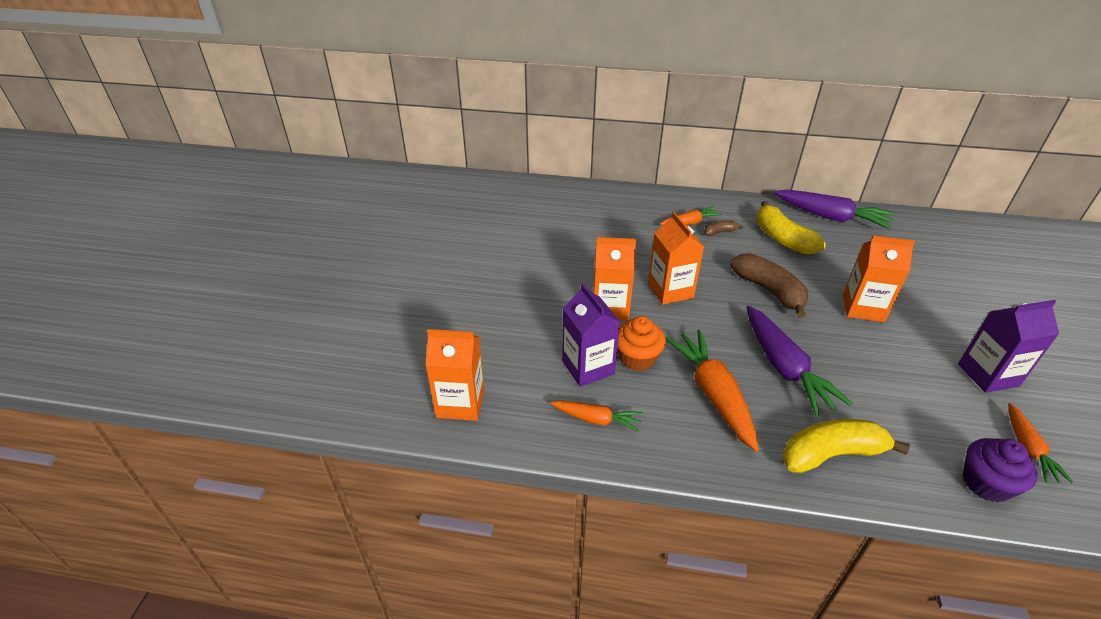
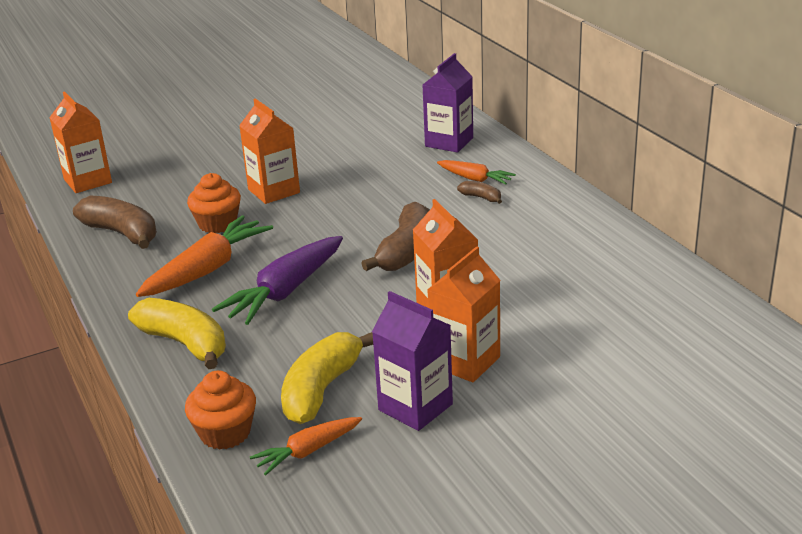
camera: 55 degrees right, 10 degrees down
(588, 367) = (181, 209): purple carton -> purple carton (449, 142)
(596, 419) = (122, 233): orange carrot -> brown banana
(670, 290) = (337, 206): orange carton -> orange carton (465, 361)
(782, 239) = (522, 232): yellow banana -> yellow banana (321, 389)
(830, 217) = (620, 246): purple carrot -> none
(986, 483) = (225, 433): purple cupcake -> orange cupcake

